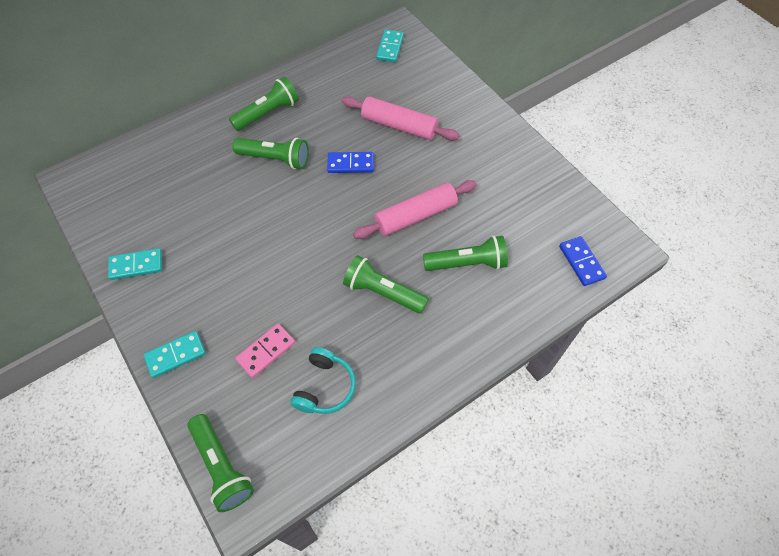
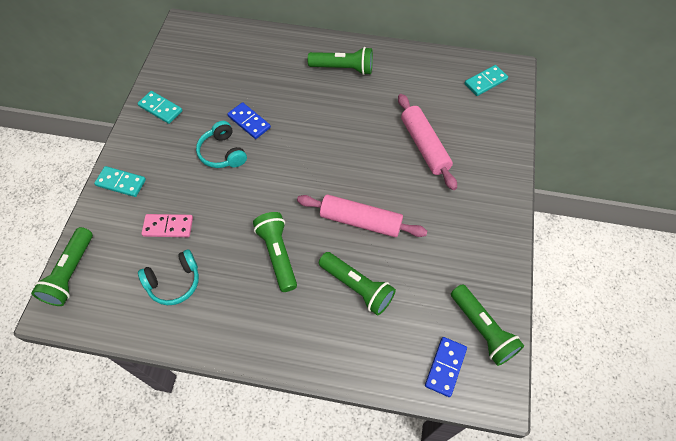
camera: 45 degrees right, 0 degrees up
(242, 255) = (222, 153): none -> turquoise headphones
(275, 159) = (312, 104): green flashlight -> green flashlight (482, 329)
(350, 164) = (358, 147): blue domino -> blue domino (249, 122)

